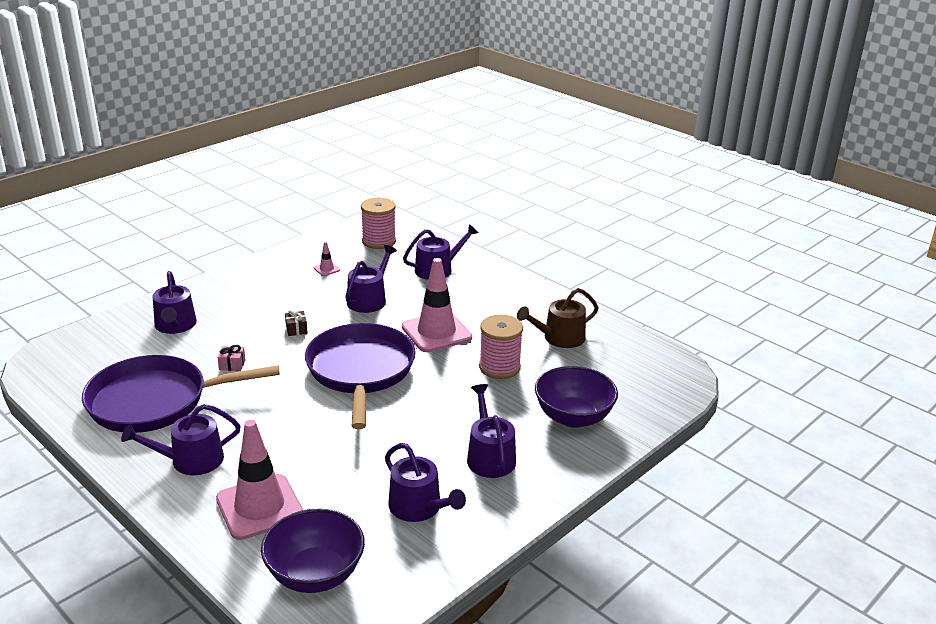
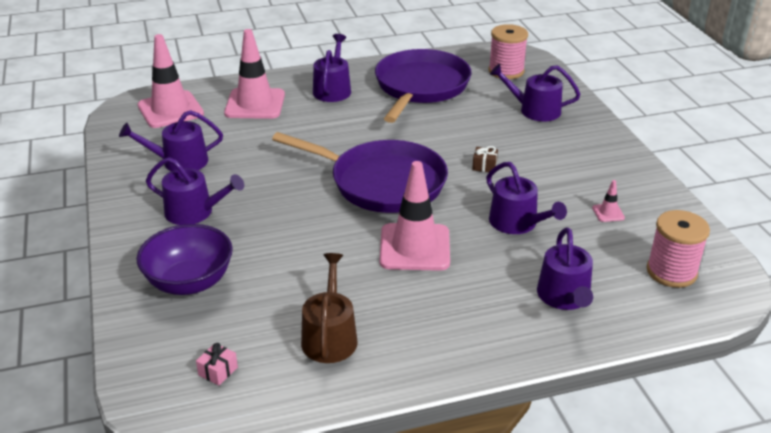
camera: 120 degrees right, 5 degrees up
(232, 365) = (447, 124): pink gift -> pink gift (218, 371)
(315, 574) = (170, 110): purple bowl -> pink traffic cone
(499, 367) = (314, 267): pink spool -> pink spool (506, 71)

